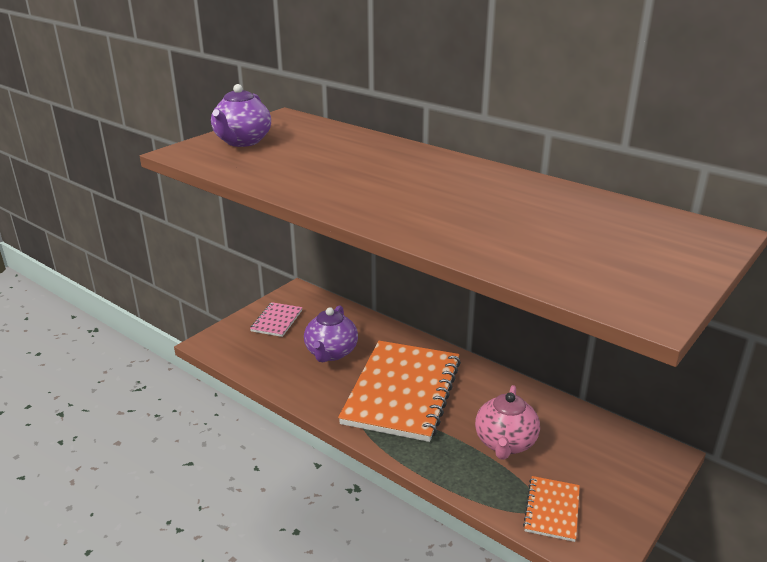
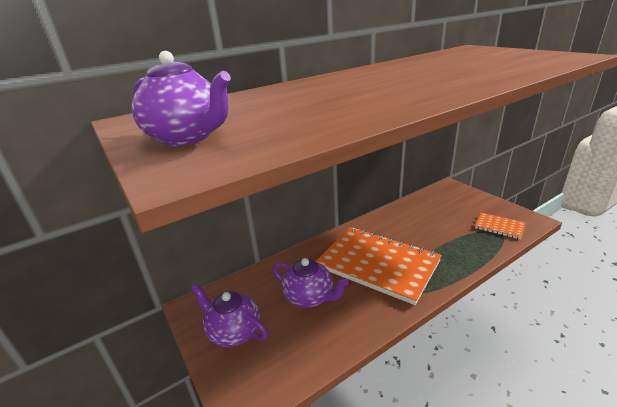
camera: 70 degrees left, 0 degrees up
(276, 321) = (233, 332): pink notebook -> purple teapot
(505, 443) = (440, 231): pink teapot -> none

